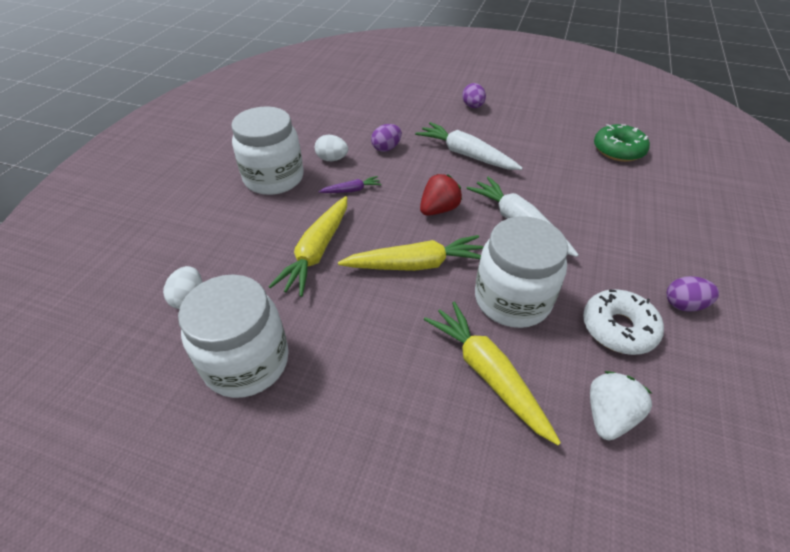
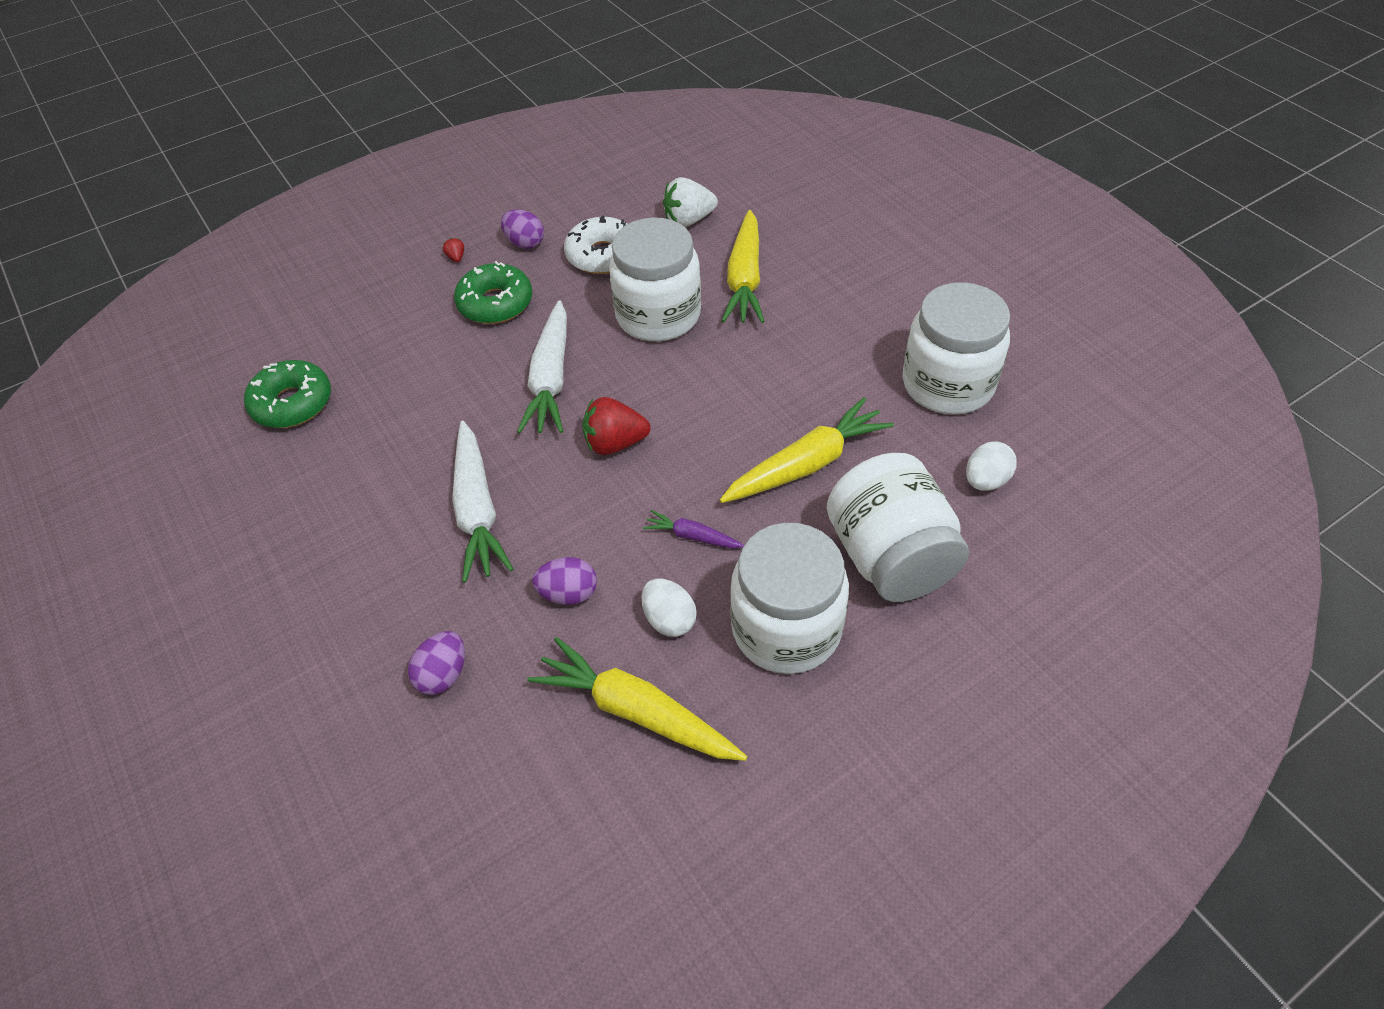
camera: 140 degrees left, 5 degrees up
(235, 228) = (890, 557): none -> white jar
(415, 264) = (712, 392): yellow carrot -> yellow carrot (637, 712)
(472, 106) = (329, 611): purple egg -> purple egg (443, 674)
(621, 248) = (495, 303): none -> green donut
(700, 265) = (456, 258): none -> red strawberry

